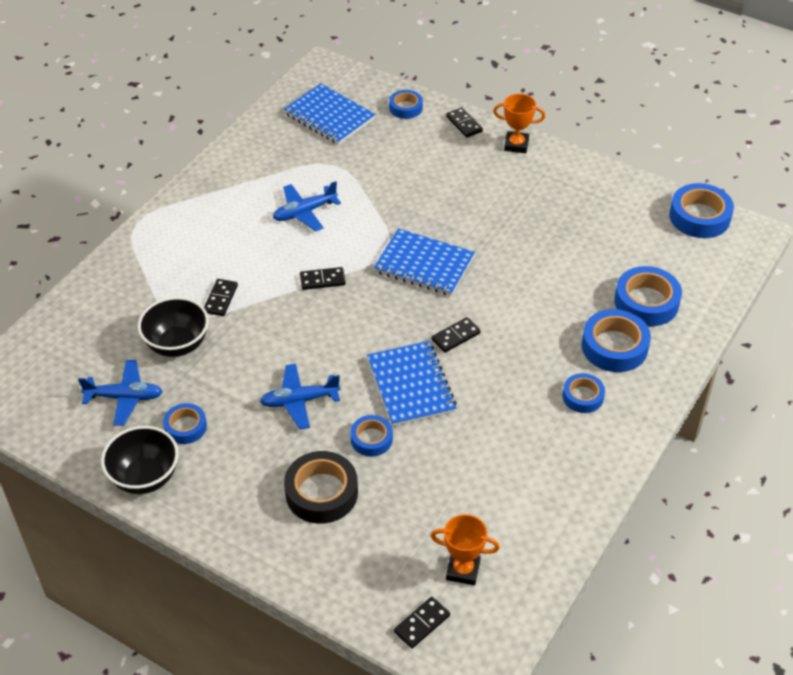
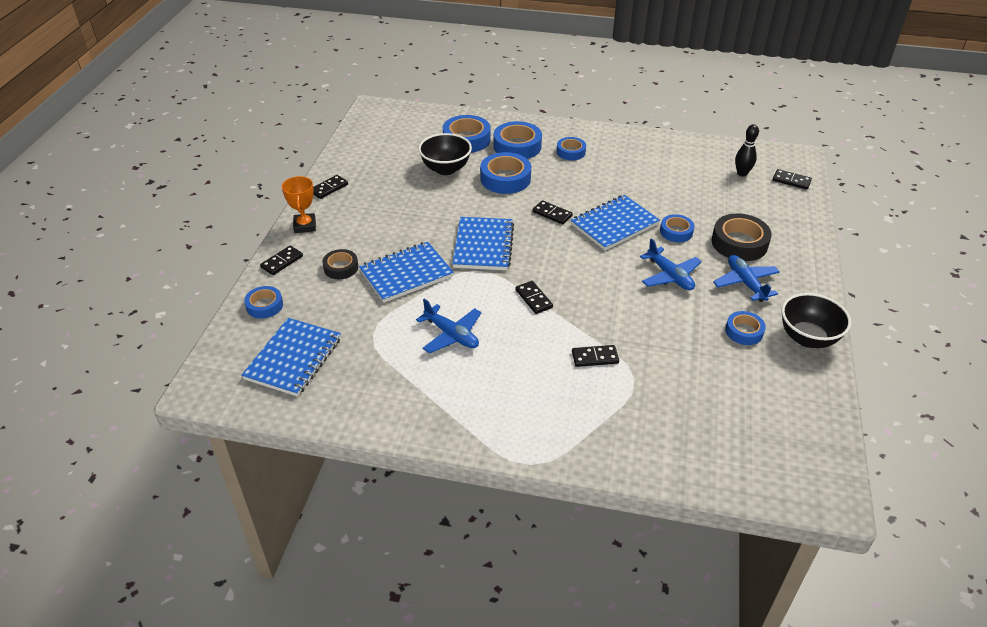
camera: 110 degrees left, 5 degrees down
(124, 397) = (746, 382): blue plane -> blue plane (745, 283)
(177, 345) = (666, 368): black bowl -> black bowl (446, 169)
(406, 200) = (406, 274): none -> blue notebook
(437, 159) = (341, 268): none -> black tape
(463, 570) = (742, 173): orange trophy -> black bowling pin
(578, 170) = (329, 188): none -> black domino
(699, 217) = (364, 129): blue tape -> blue tape (505, 179)

